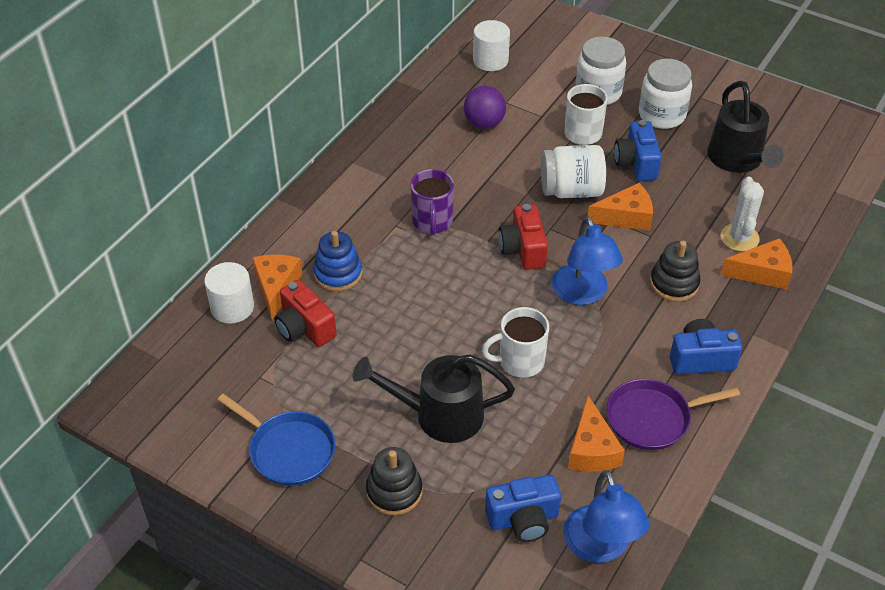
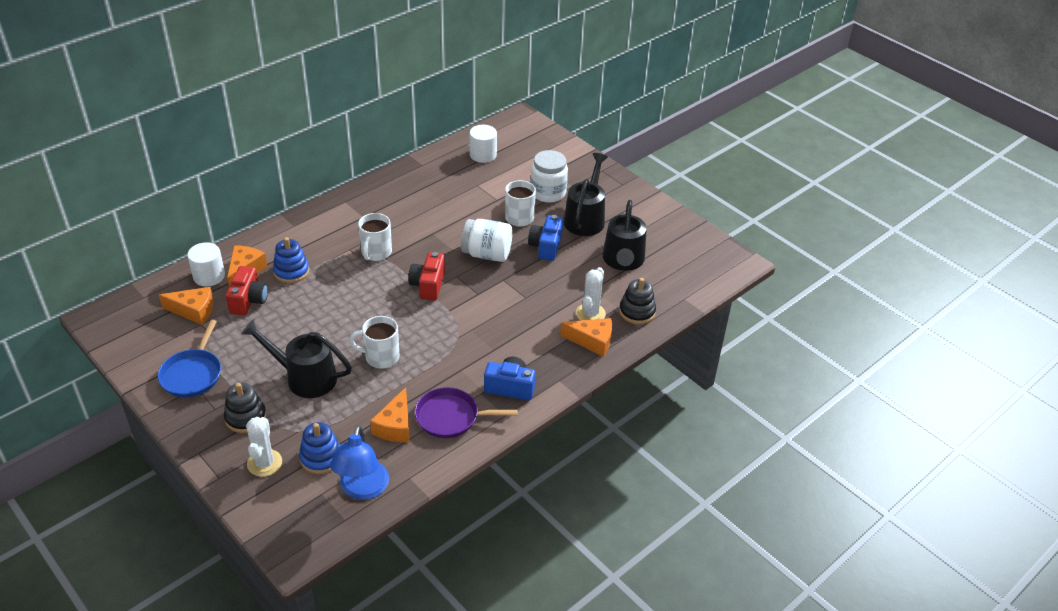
camera: 15 degrees right, 5 degrees down
(289, 450) = (192, 374): blue pan -> blue pan turned 45 degrees clockwise
(304, 328) = (248, 300): red camera -> red camera turned 150 degrees counterclockwise
(432, 222) = (376, 253): purple mug -> white mug
(455, 547) = (264, 463): none -> white cactus
(484, 123) = (452, 196): purple ball -> none
(523, 519) = (321, 457): blue camera -> blue stacking toy
(583, 294) = (452, 324): blue lamp -> none
(626, 217) = (515, 280): orange cheese -> orange cheese (194, 311)
(662, 115) = (585, 218): white jar -> black watering can
(674, 283) = (522, 333): black stacking toy -> black stacking toy (637, 312)

